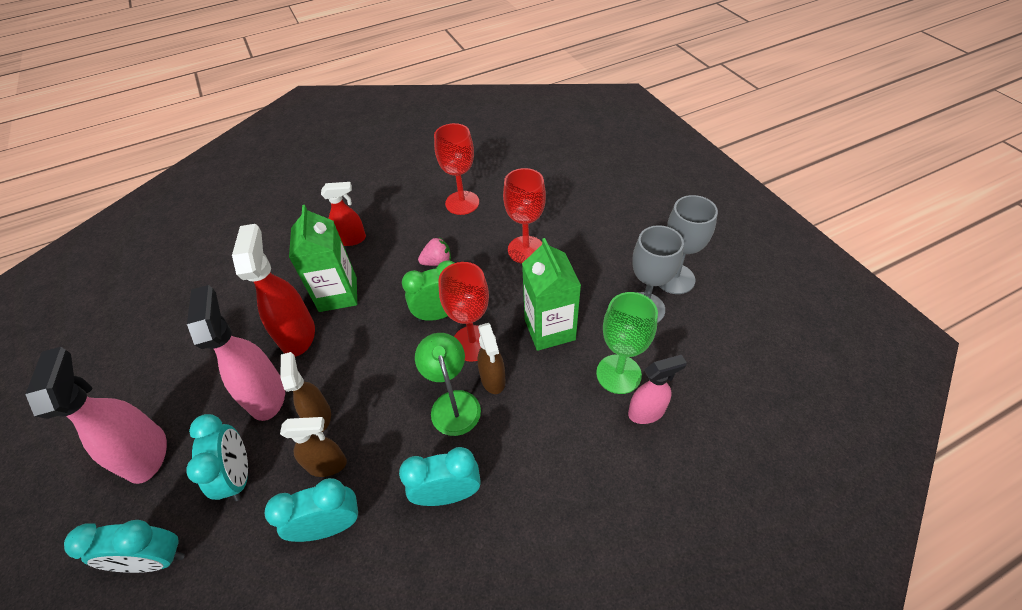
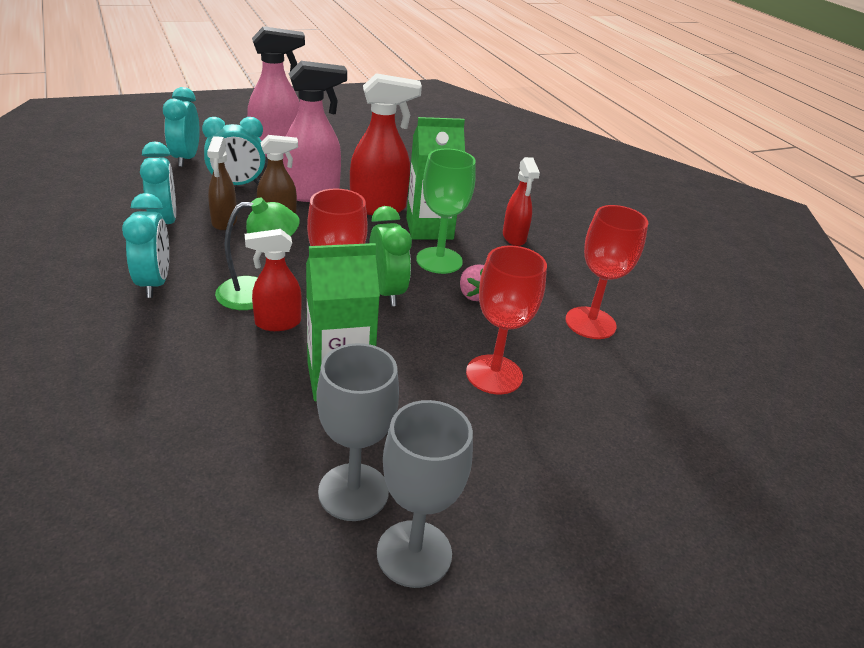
camera: 85 degrees right, 15 degrees down
(493, 380) = (277, 323): brown spray bottle -> red spray bottle
(618, 374) = (241, 436): green goblet -> green goblet (439, 260)
(646, 412) = (168, 454): pink spray bottle -> none

